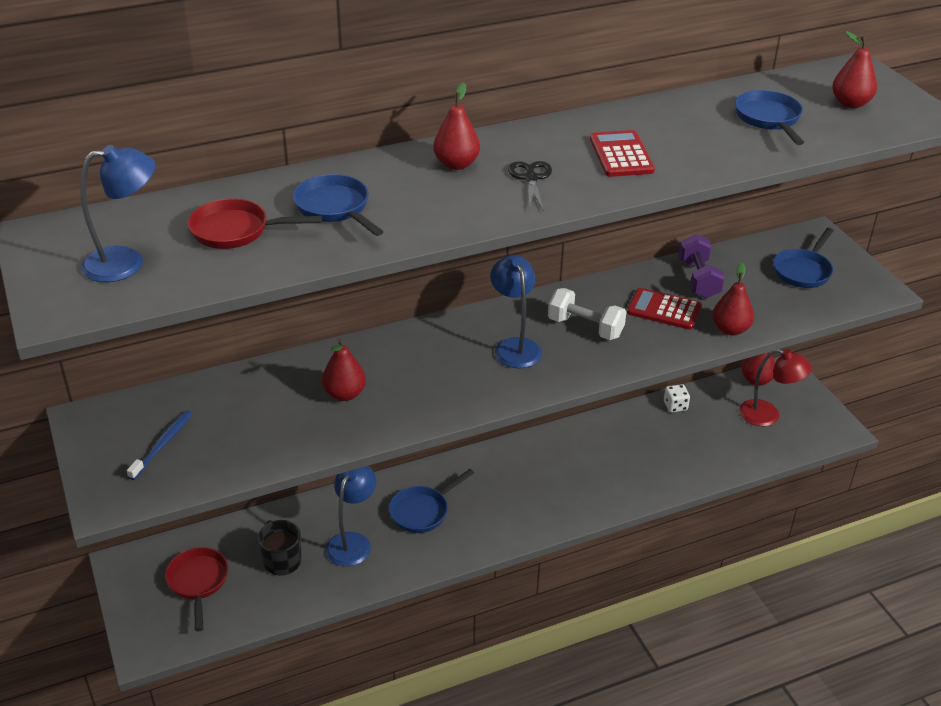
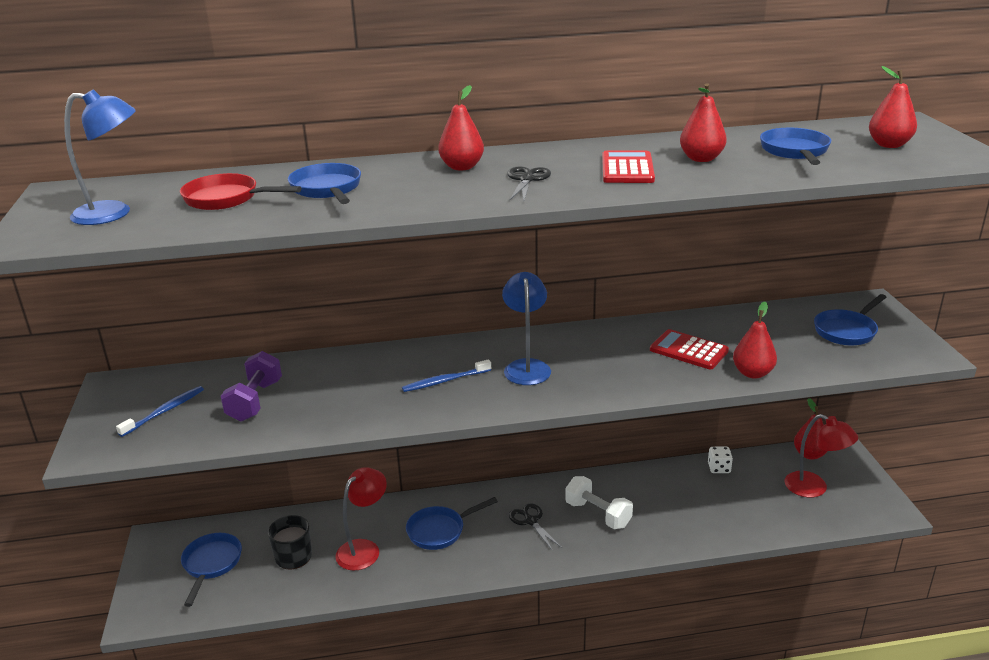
camera: 15 degrees right, 10 degrees down
(198, 582) = (211, 564): red pan -> blue pan
(344, 394) = (347, 389): red pear -> red pear (701, 159)
(352, 542) = (364, 549): blue lamp -> red lamp
(440, 373) = (445, 381): none -> blue toothbrush
(510, 488) = (531, 521): none -> black scissors
(585, 328) = (602, 358): white dumbbell -> white dumbbell (598, 514)
(698, 279) = (733, 329): purple dumbbell -> purple dumbbell (255, 401)

